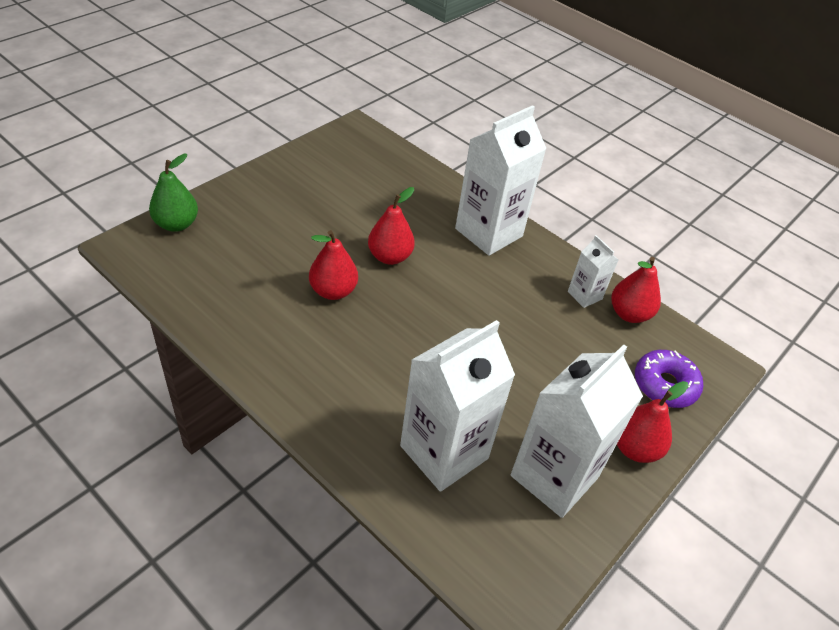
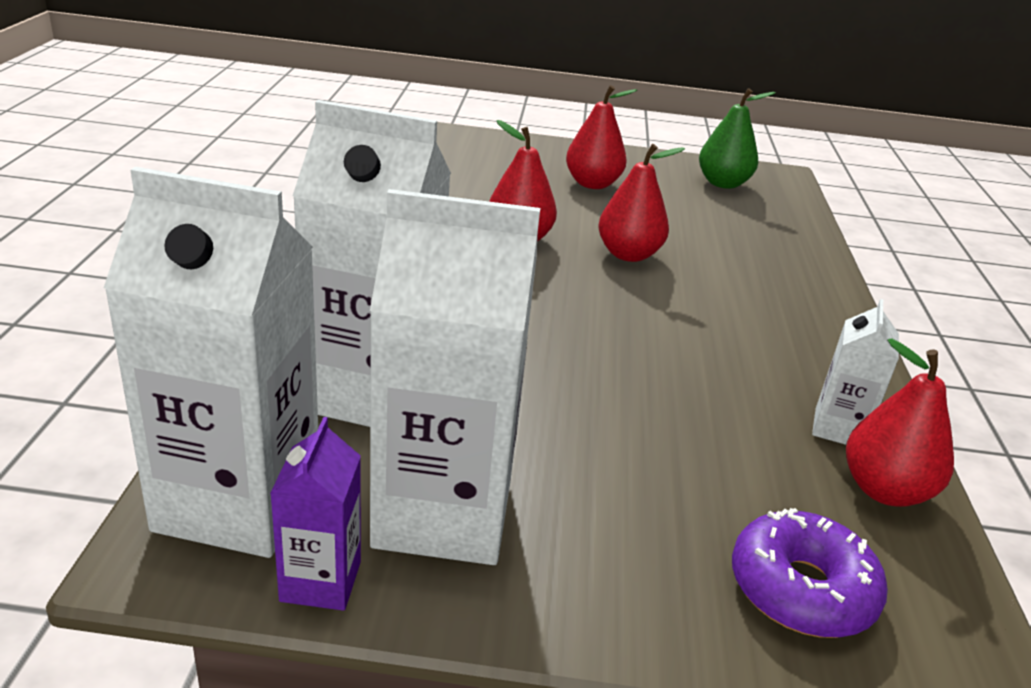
camera: 55 degrees right, 15 degrees down
(176, 224) = (474, 140): green pear -> green pear (723, 183)
(488, 232) = (796, 307): white carton -> white carton (238, 502)
(571, 548) = (321, 581): none -> purple carton
(635, 448) = (610, 594): red pear -> red pear (592, 184)

